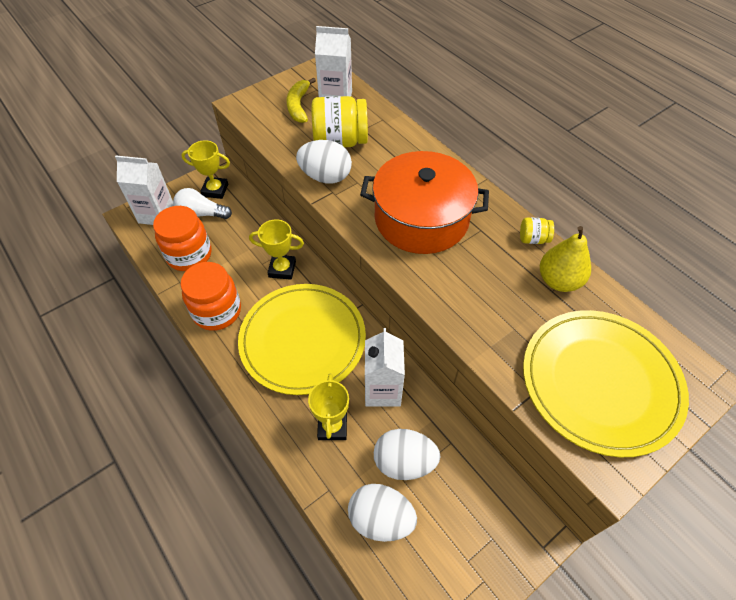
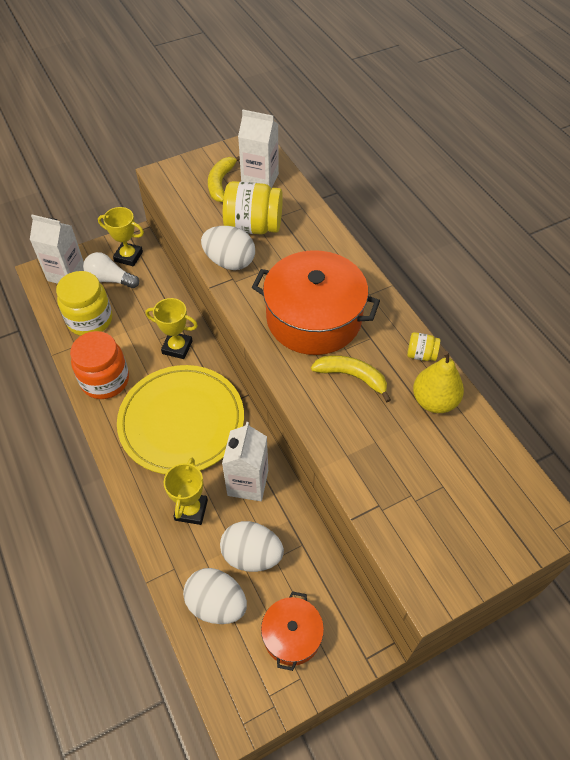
camera: 10 degrees right, 0 degrees up
(189, 255) = (90, 320): orange jar -> yellow jar
(464, 537) = (292, 635): none -> orange pot
(474, 269) = (352, 377): none -> yellow banana
(600, 382) = (445, 507): yellow plate -> none

